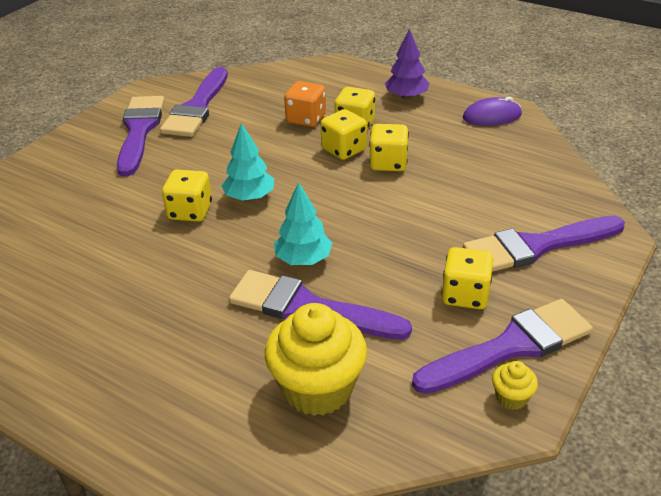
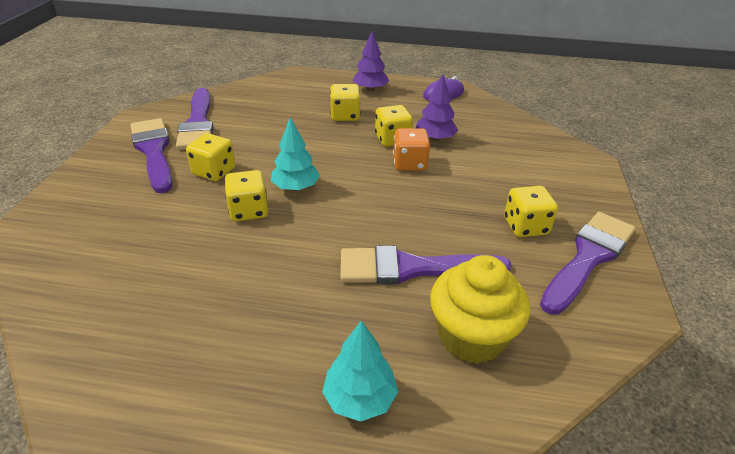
camera: 25 degrees left, 0 degrees up
(303, 259) = (379, 229): turquoise tree -> turquoise tree (360, 398)
(306, 119) = (301, 117): orange dice -> orange dice (409, 164)
(344, 150) = (350, 135): yellow dice -> yellow dice (214, 171)
(438, 171) = (435, 138): none -> purple tree
(511, 397) = (621, 297): yellow cupcake -> none
(536, 246) = (546, 178): purple brush -> none

